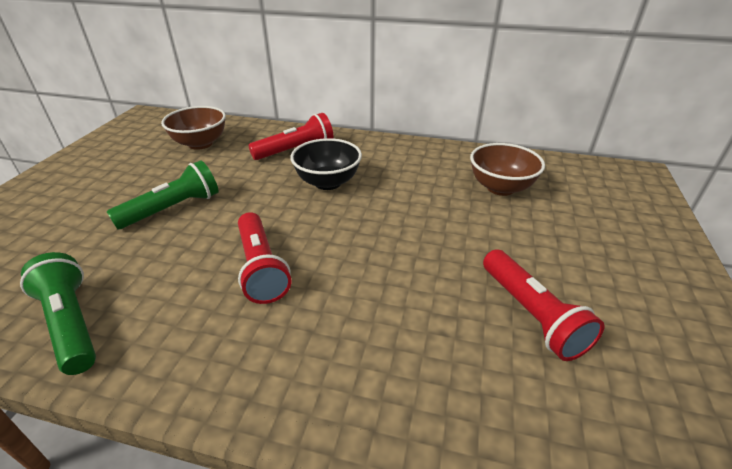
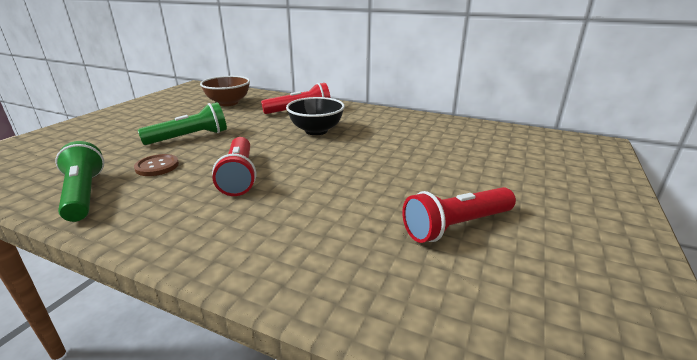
camera: 10 degrees right, 10 degrees down
(150, 264) = (157, 166): none -> brown button
(500, 188) = (463, 144): brown bowl -> none
(531, 314) = (456, 226): red flashlight -> red flashlight turned 75 degrees clockwise

